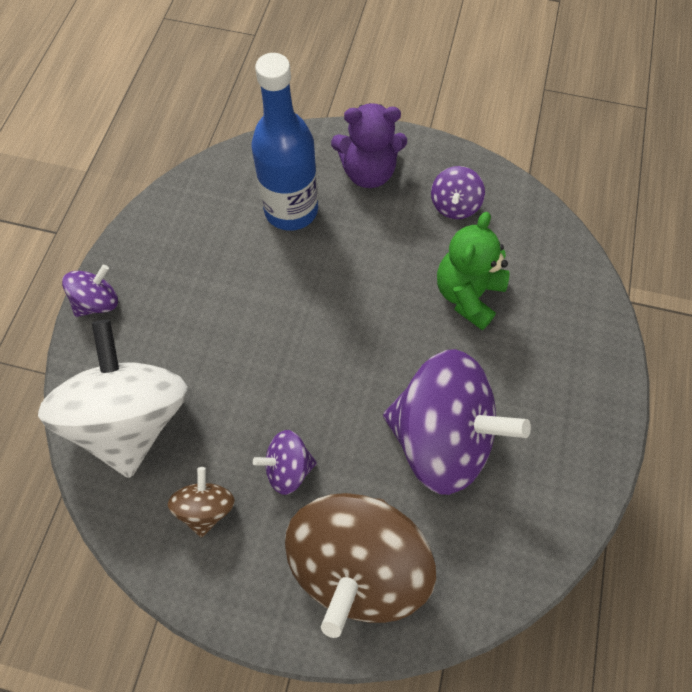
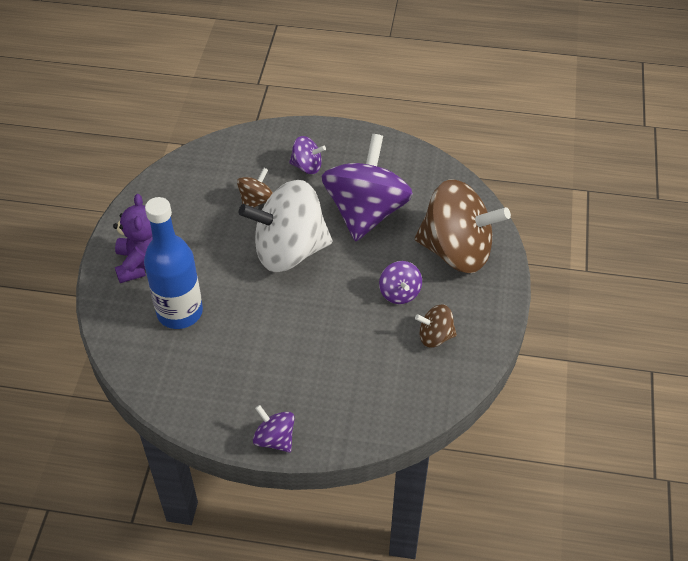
camera: 95 degrees left, 15 degrees down
(132, 418) = (375, 394): white spinning top -> white spinning top (289, 251)
(454, 205) = (177, 209): purple spinning top -> purple spinning top (307, 166)
(467, 294) = (256, 201): green teddy bear -> brown spinning top

